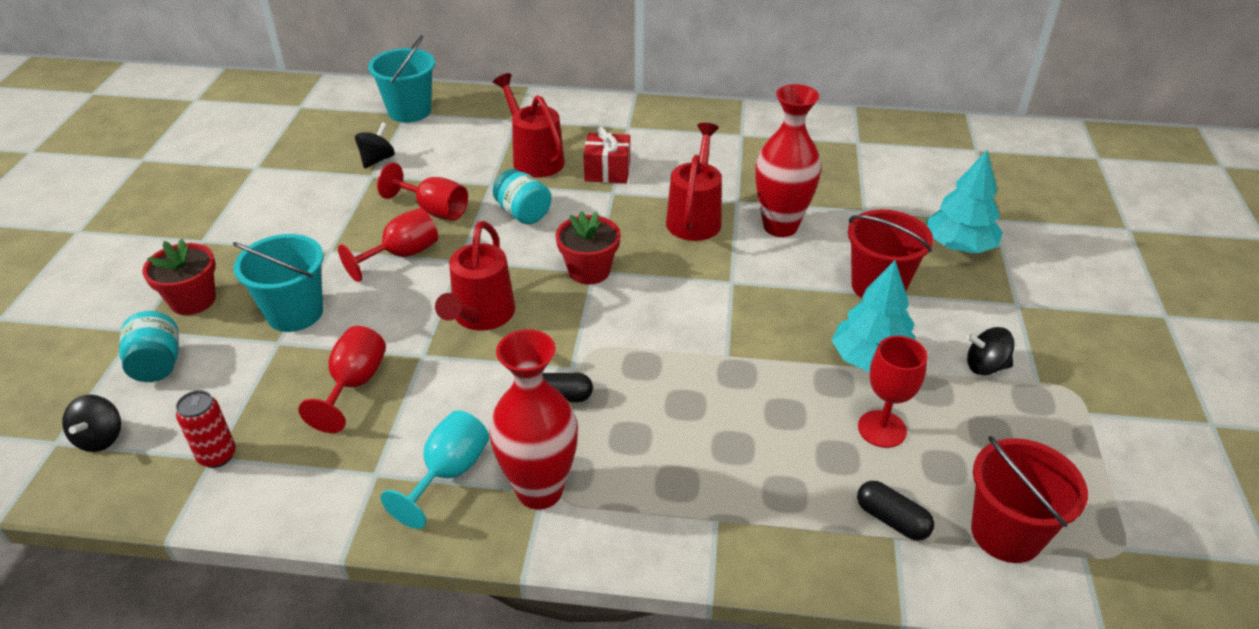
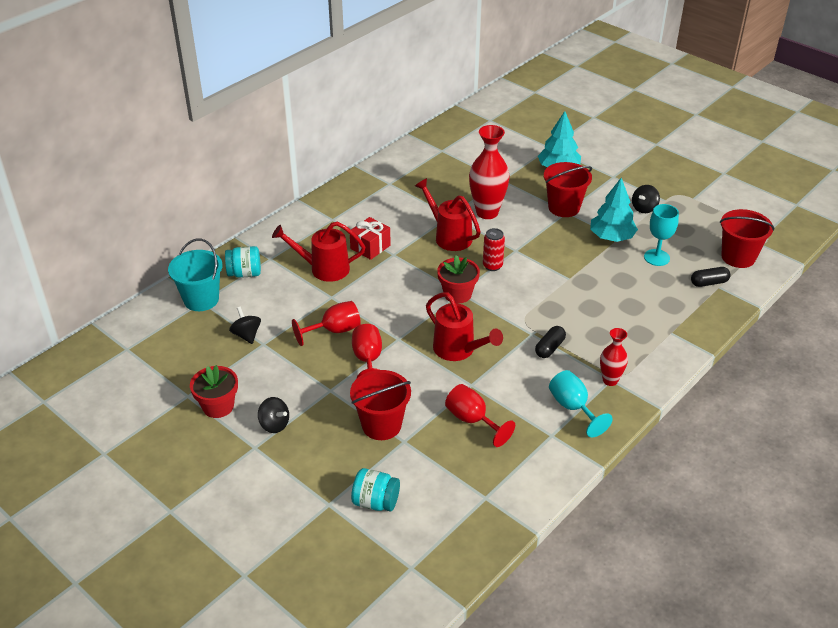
camera: 55 degrees left, 0 degrees up
(101, 438) = (425, 544): black spinning top -> black spinning top (274, 424)
(193, 300) = (322, 469): red flower pot -> red flower pot (218, 406)
(217, 456) = (485, 495): red can -> red can (492, 266)
(295, 313) = (381, 425): turquoise bucket -> red bucket
(523, 214) = (377, 296): turquoise jar -> turquoise jar (245, 273)
(540, 490) = (610, 380): red vase -> red vase, size x0.57
(882, 429) = (656, 257): red goblet -> turquoise goblet

